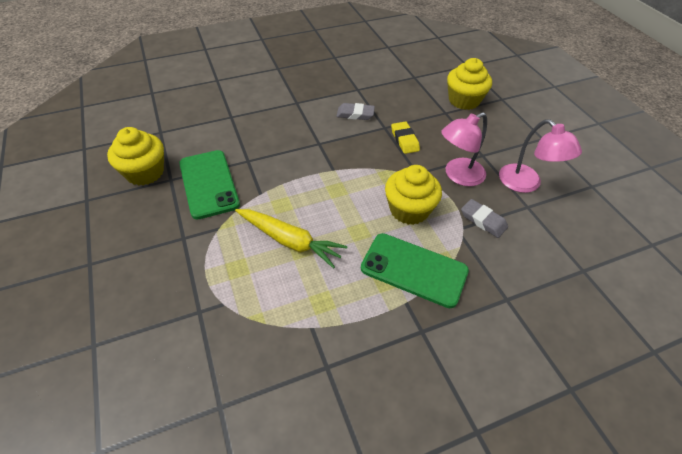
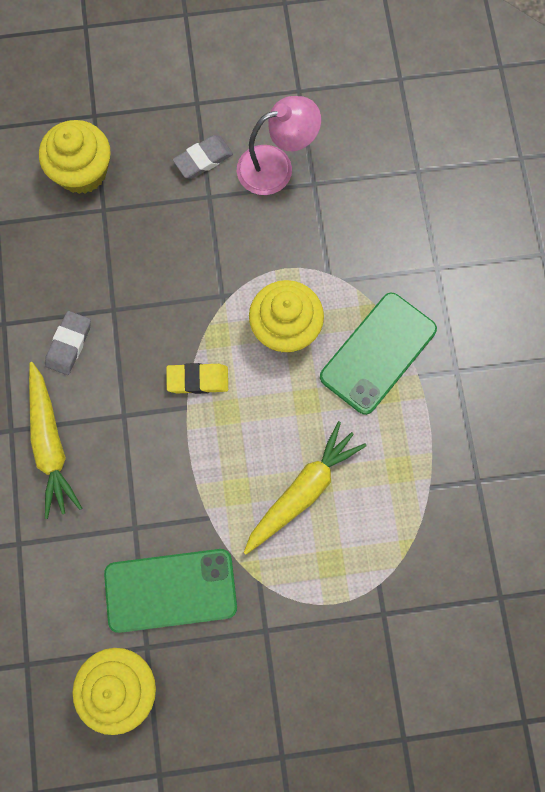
camera: 75 degrees left, 25 degrees up
(293, 118) = (50, 443): none -> yellow carrot
(404, 140) = (150, 290): yellow eraser -> yellow eraser (198, 380)
(458, 175) = (240, 244): pink lamp -> none
(483, 220) = (323, 245): grey eraser -> grey eraser (203, 159)

